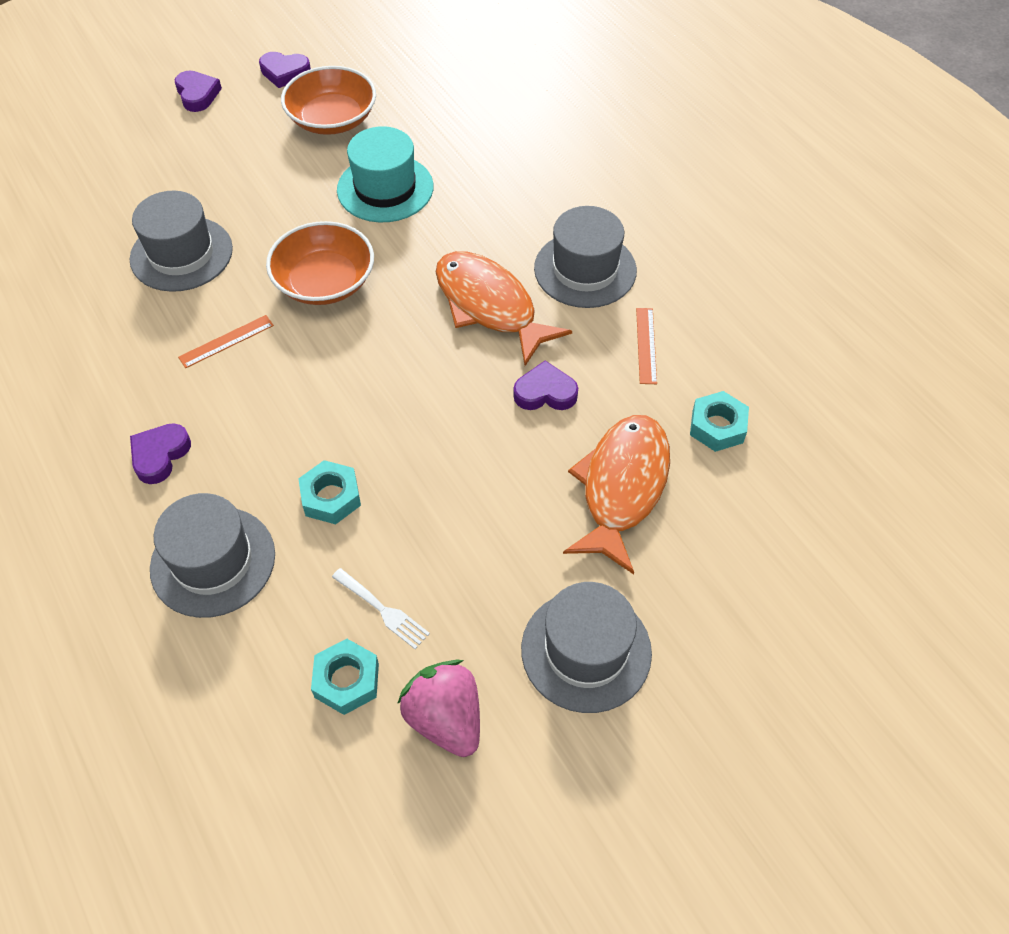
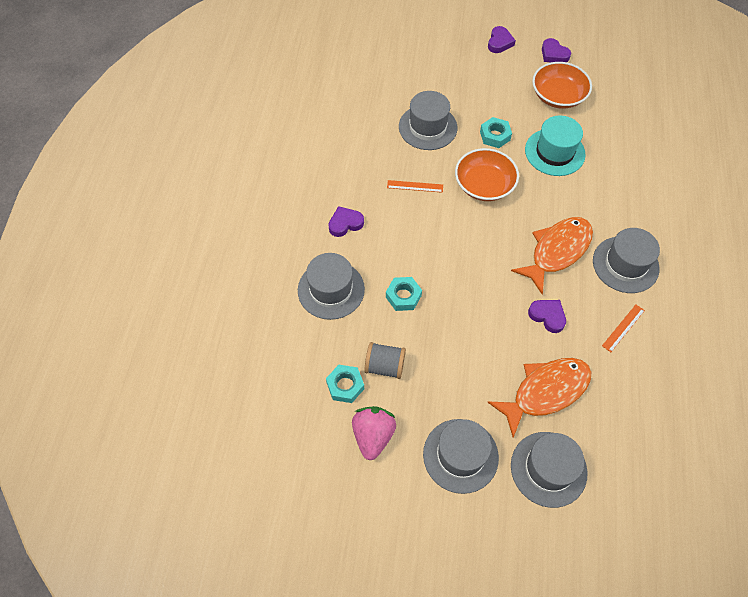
camera: 40 degrees right, 5 degrees up
(383, 610) = (385, 366): white fork -> grey spool
(490, 306) = (557, 251): orange fish -> orange fish turned 45 degrees clockwise
(707, 580) = (548, 469): none -> grey hat
(717, 426) = (624, 397): turquoise nut -> turquoise nut (495, 136)

